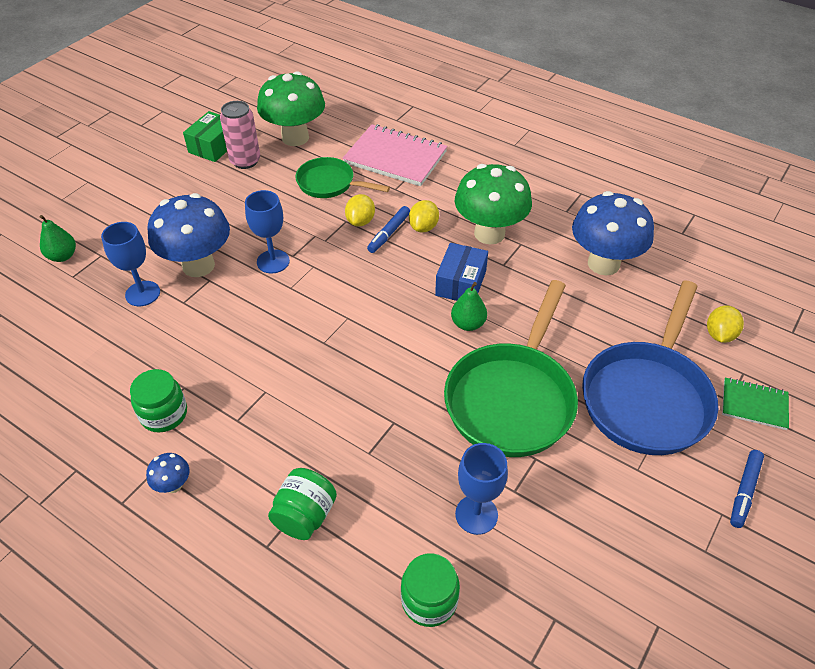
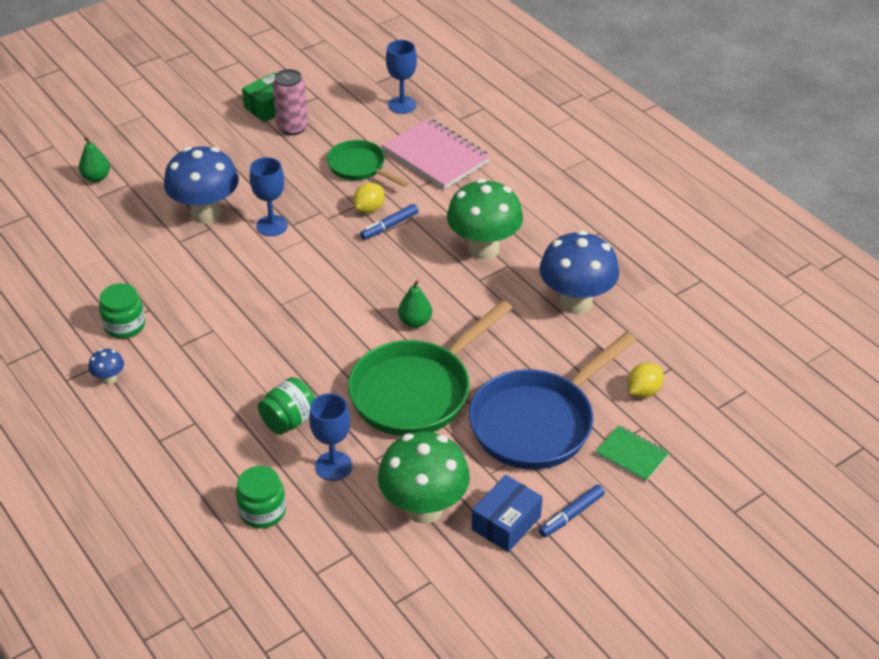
camera: 20 degrees right, 5 degrees down
(142, 293) = (149, 226): blue goblet -> blue goblet (402, 105)
(295, 138) = (350, 115): green mushroom -> green mushroom (424, 508)
(305, 516) = (198, 428): green jar -> green jar (289, 420)
(423, 227) = (425, 228): yellow lemon -> none
(460, 283) = (429, 286): blue box -> blue box (506, 523)

